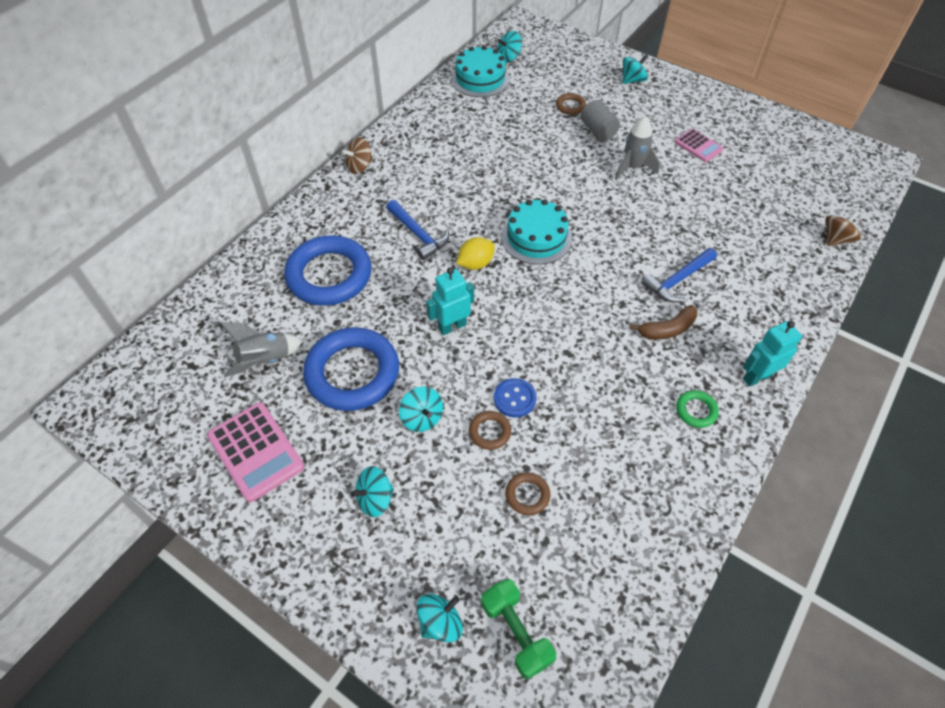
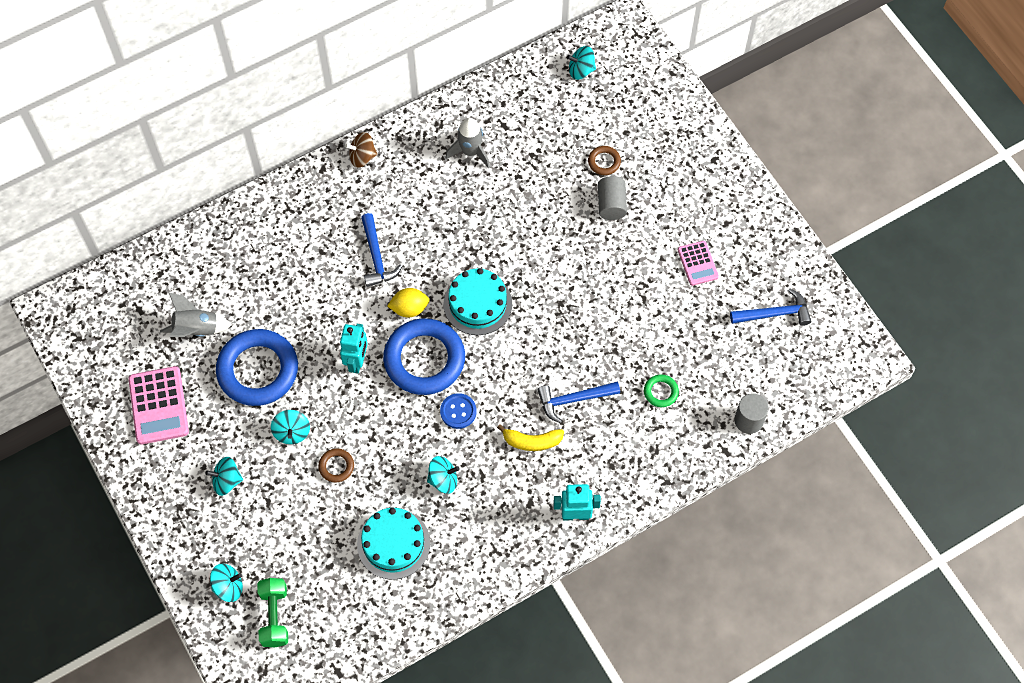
camera: 25 degrees right, 10 degrees up
(329, 275) = (281, 268): blue ring -> blue ring (424, 359)
(452, 326) = (357, 361): turquoise robot -> turquoise robot turned 105 degrees clockwise
(480, 79) = (535, 89): turquoise cake -> turquoise cake (393, 543)
(514, 398) = (371, 447): blue button -> blue button (458, 411)
(527, 495) = (336, 527): brown ring -> none
(632, 80) = (690, 152): turquoise spinning top -> turquoise spinning top (443, 480)
(632, 167) = (615, 263): grey rocket -> grey rocket (470, 152)
(667, 329) = (532, 441): brown banana -> yellow banana
(696, 410) = (506, 520): green ring -> green ring (661, 392)
(786, 158) = (774, 313): none -> blue hammer
(836, 239) = (748, 420): brown spinning top -> grey cylinder

